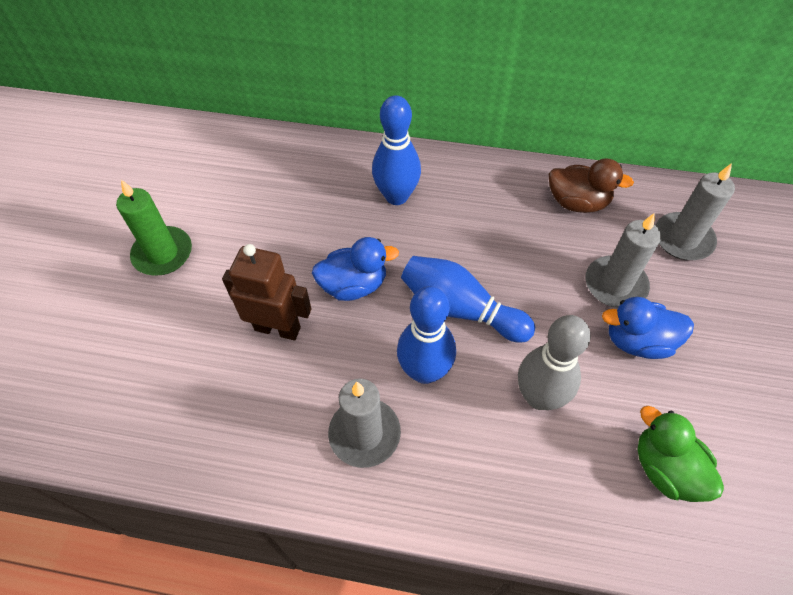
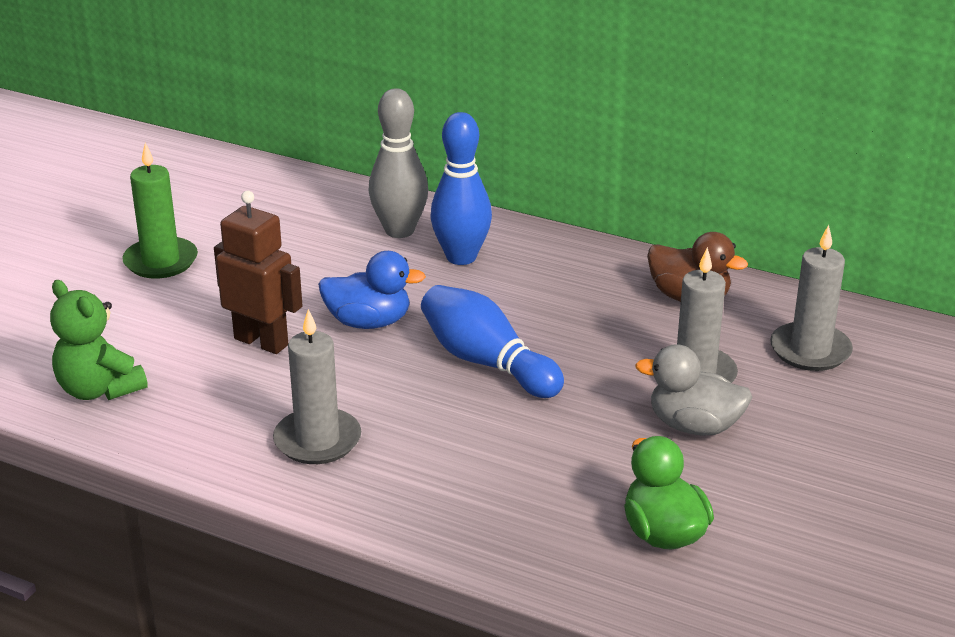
camera: 15 degrees right, 25 degrees down
(163, 420) = (99, 389): none -> green teddy bear
(425, 371) = (415, 404): blue bowling pin -> none
(539, 397) = (541, 449): grey bowling pin -> grey bowling pin (399, 230)
(638, 341) = (694, 426): blue duck -> grey duck

